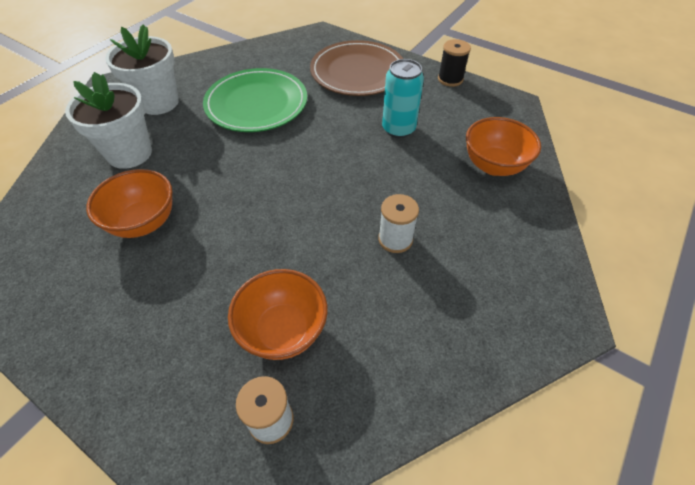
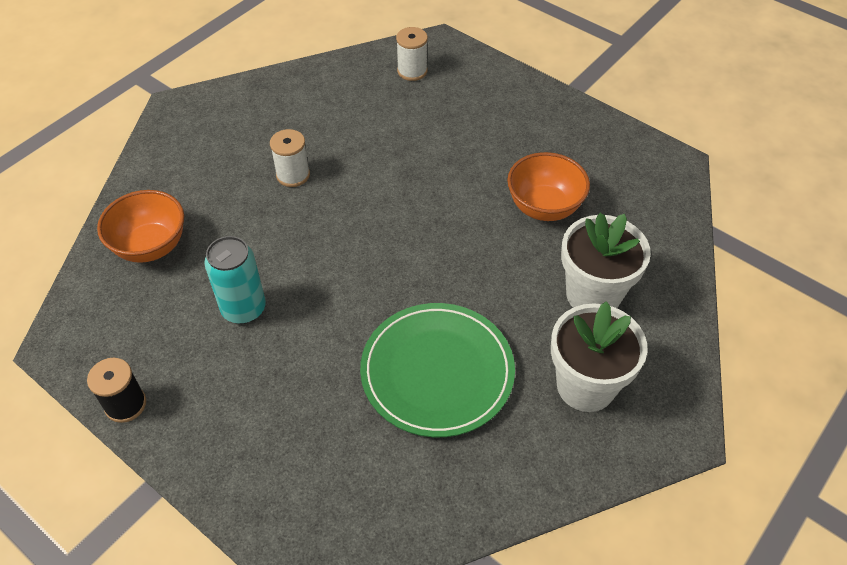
camera: 175 degrees left, 0 degrees up
(283, 330) = (403, 115): orange bowl -> none
(357, 72) = (270, 435): brown plate -> none

